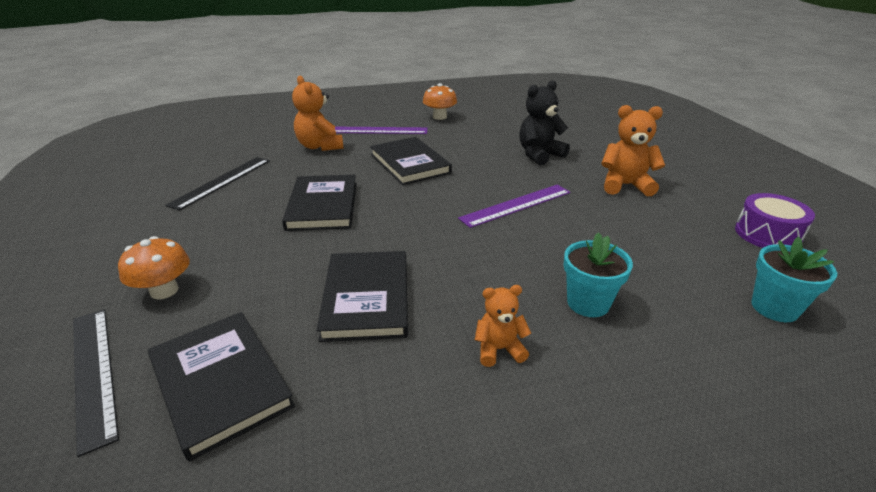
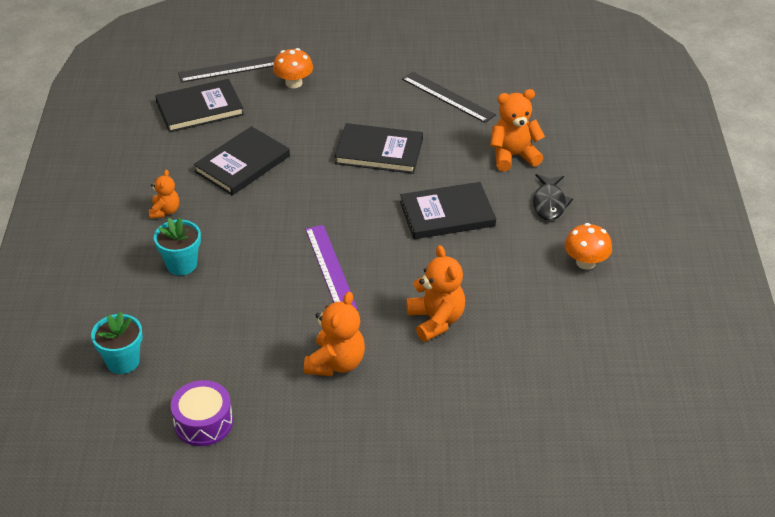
camera: 105 degrees right, 10 degrees up
(366, 298) = (242, 164): black book -> black book turned 60 degrees counterclockwise
(379, 130) = (549, 203): purple ruler -> black fish
(539, 155) = (436, 320): black teddy bear -> orange teddy bear

